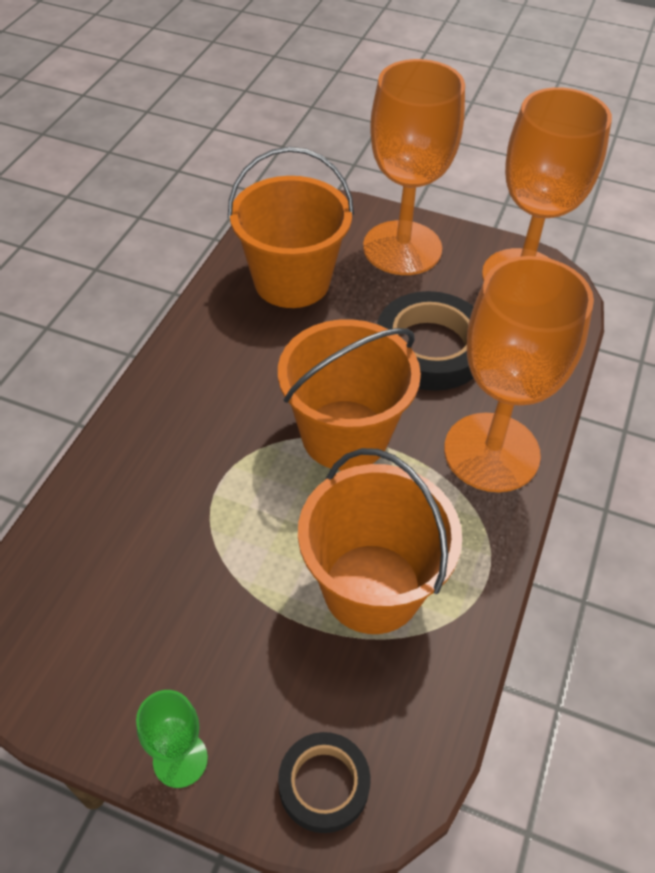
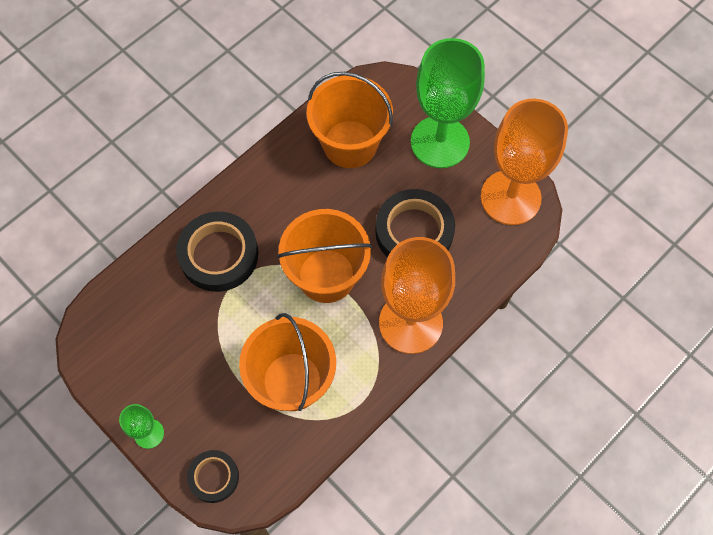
camera: 25 degrees right, 15 degrees up
(176, 460) = (219, 254): none -> black tape
(402, 248) = (440, 142): orange goblet -> green goblet

